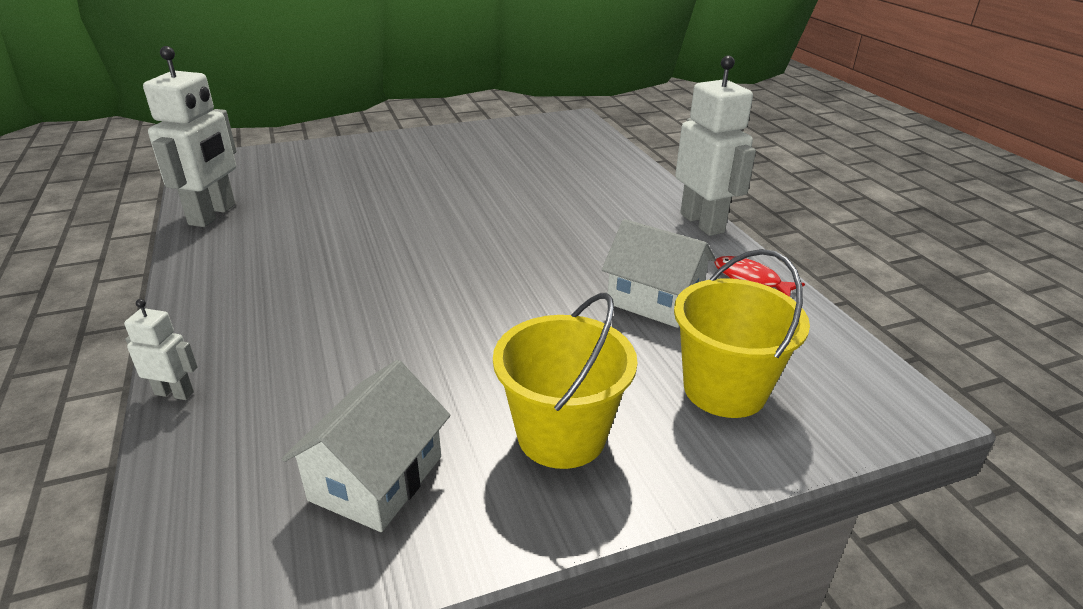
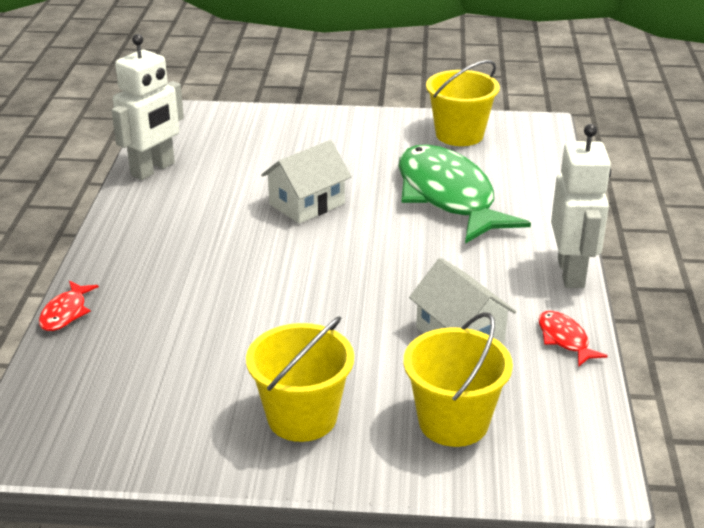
camera: 25 degrees right, 0 degrees up
(174, 393) = (65, 313): white robot -> red fish
(376, 478) = (162, 407): white house -> white house (307, 204)
(510, 136) = (459, 135): none -> yellow bucket
(540, 184) = (448, 196): none -> green fish

